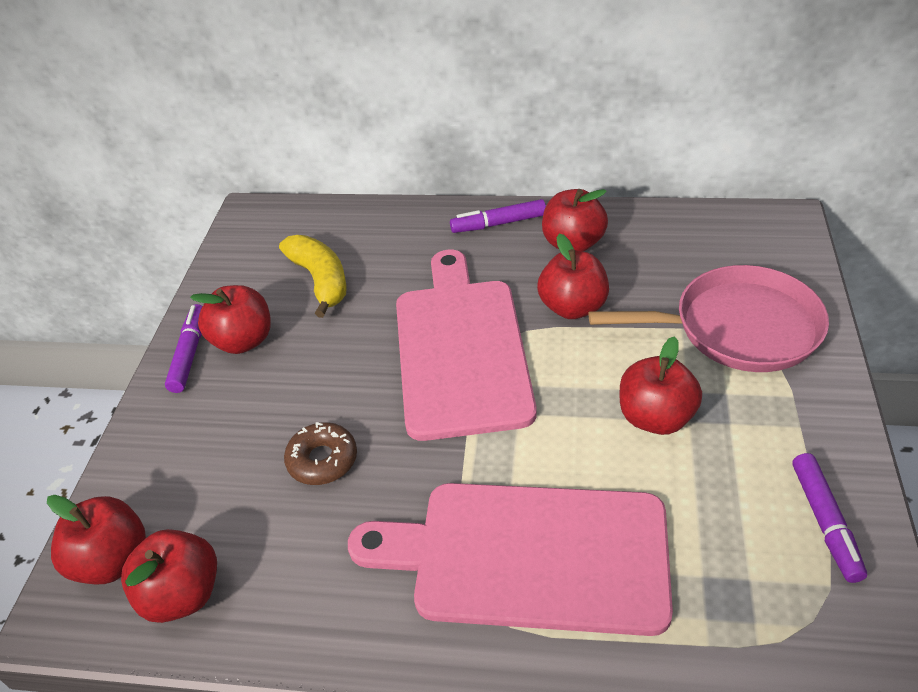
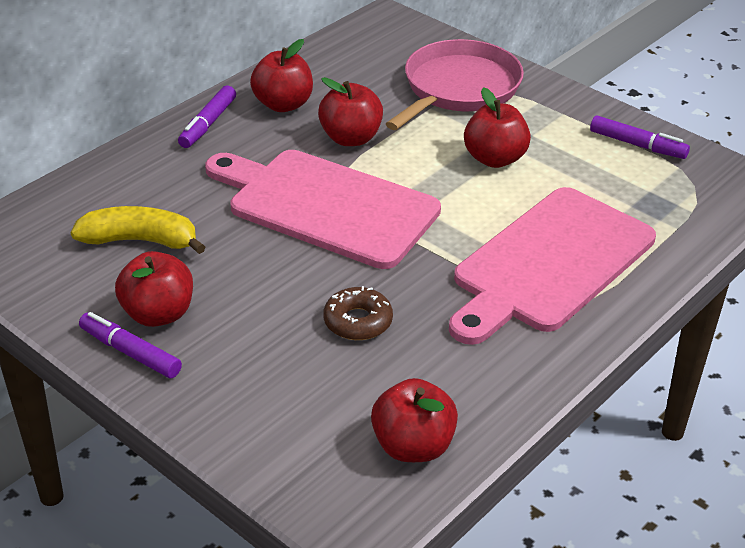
camera: 60 degrees left, 5 degrees down
(112, 560) = (333, 479): red apple -> none

